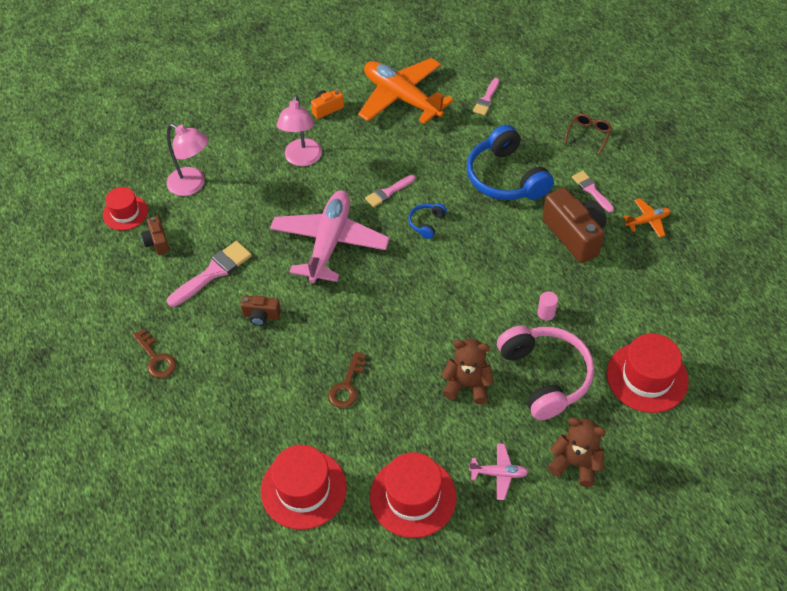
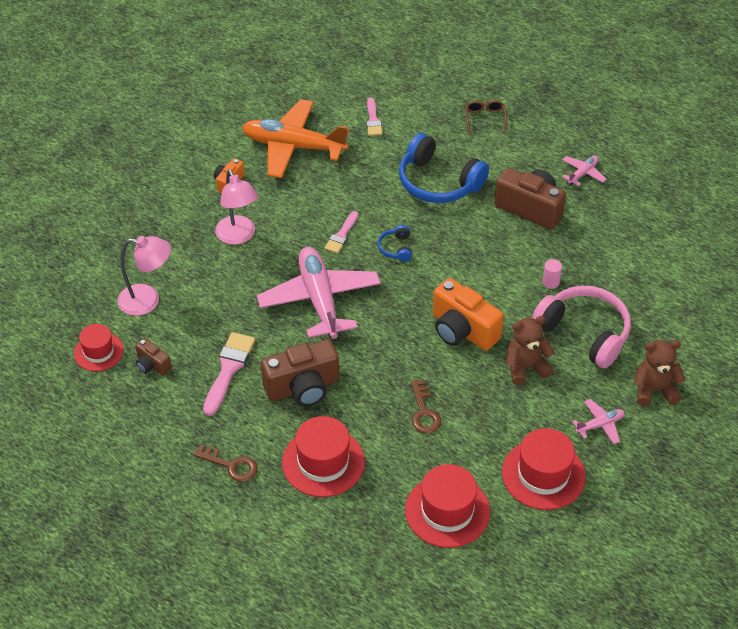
camera: 30 degrees left, 5 degrees down
(261, 316) = (303, 387): brown camera -> brown camera, size x1.95
(433, 324) = (462, 330): none -> orange camera
(591, 190) = (519, 165): pink brush -> none
(647, 221) = (583, 173): orange plane -> pink plane
(647, 377) = (665, 299): red hat -> red hat (323, 462)

